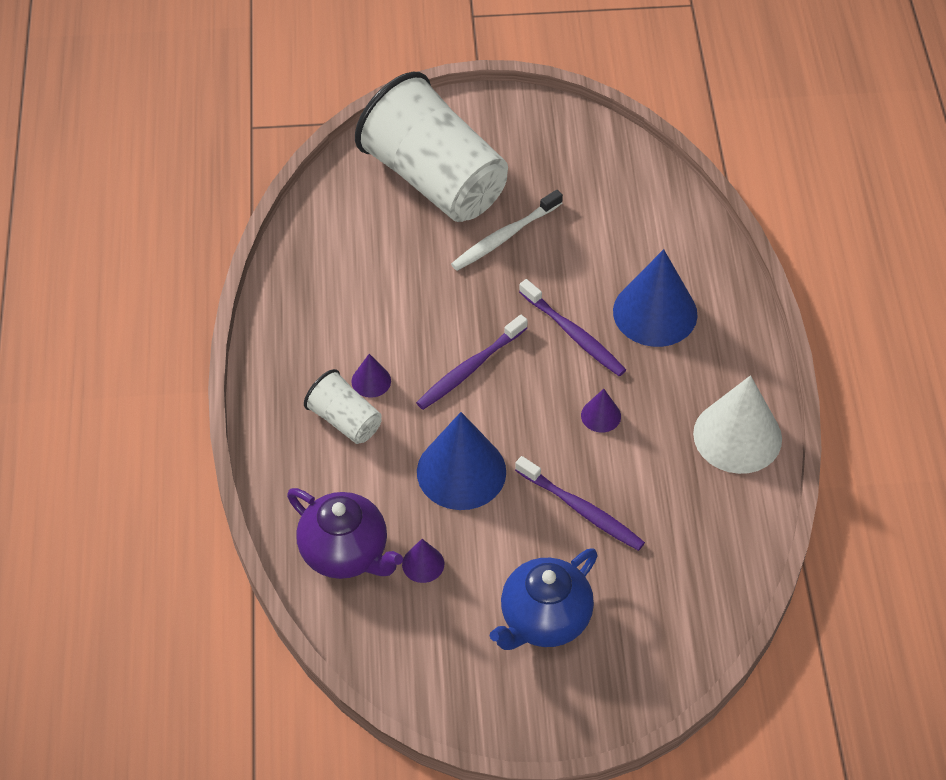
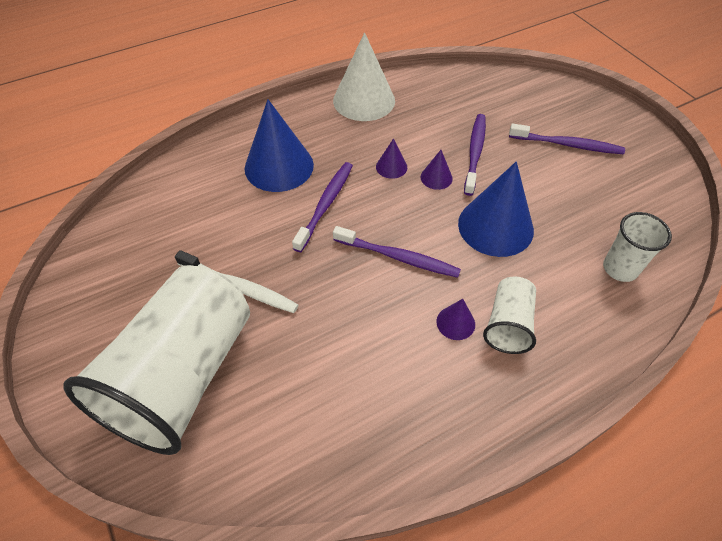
camera: 115 degrees left, 0 degrees up
(346, 553) = (620, 268): purple teapot -> white cup
(423, 564) = (586, 219): purple cone -> purple cone (436, 177)
(544, 620) = (568, 145): blue teapot -> purple toothbrush

